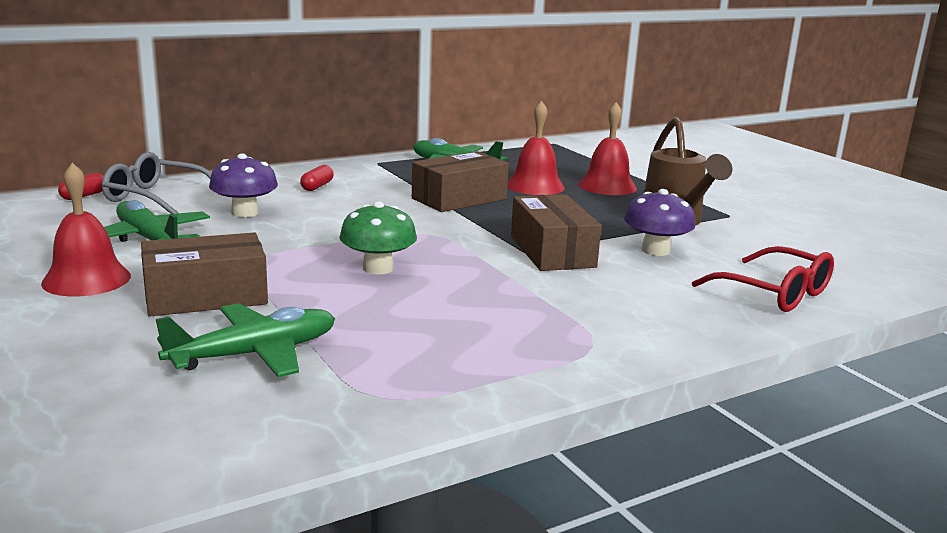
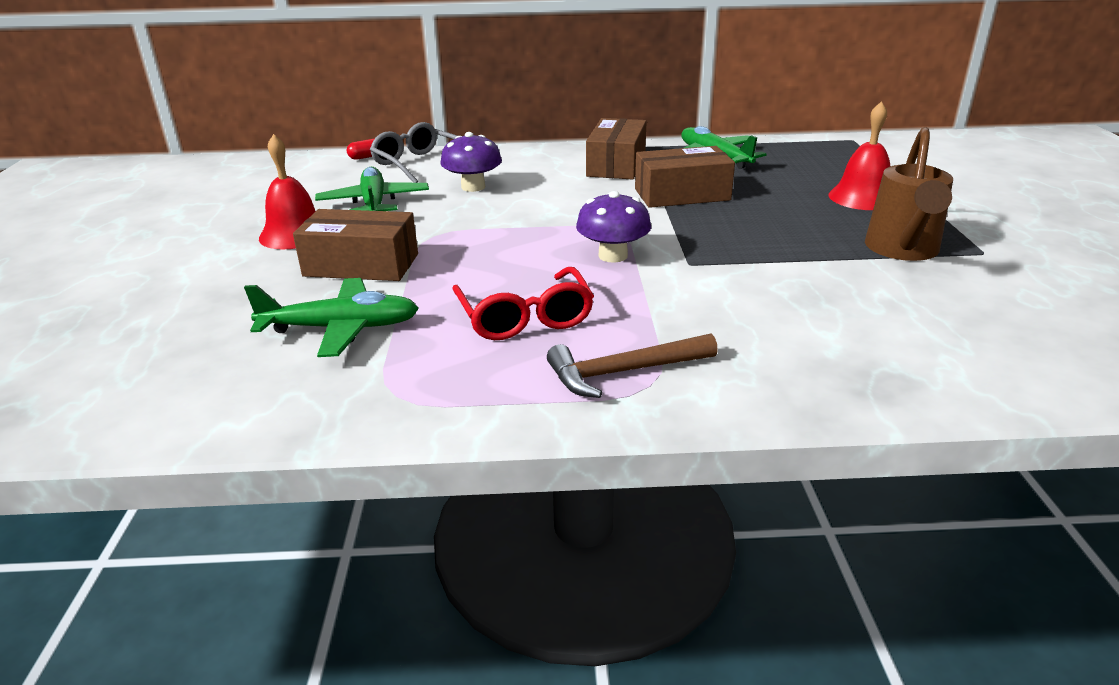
camera: 30 degrees right, 10 degrees up
(317, 186) = (561, 167): red capsule -> none
(378, 268) = (528, 260): green mushroom -> none
(535, 186) = (778, 188): red bell -> none
(552, 251) = (717, 268): brown box -> brown box (616, 165)
(563, 339) = (624, 372): none -> brown hammer
(655, 250) = (839, 284): purple mushroom -> purple mushroom (613, 256)
(774, 293) = (938, 365): red glasses -> red glasses (525, 317)

